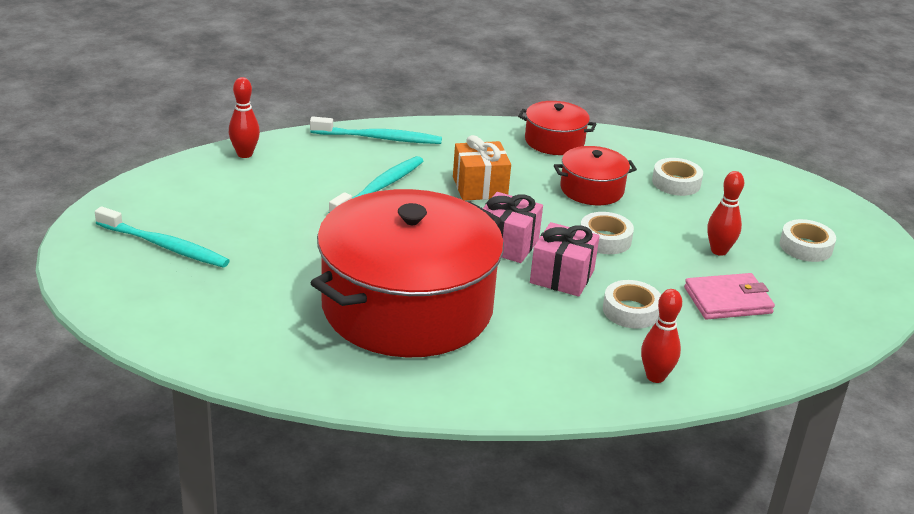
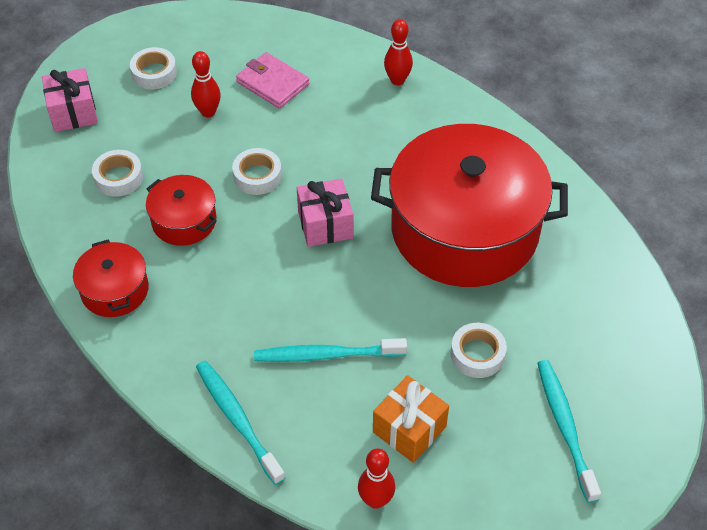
camera: 125 degrees left, 20 degrees up
(480, 187) = (254, 291): orange gift -> orange gift (409, 429)
(562, 276) = (335, 173): pink gift -> pink gift (73, 112)
(631, 311) = (338, 121): white tape -> white tape (477, 354)

